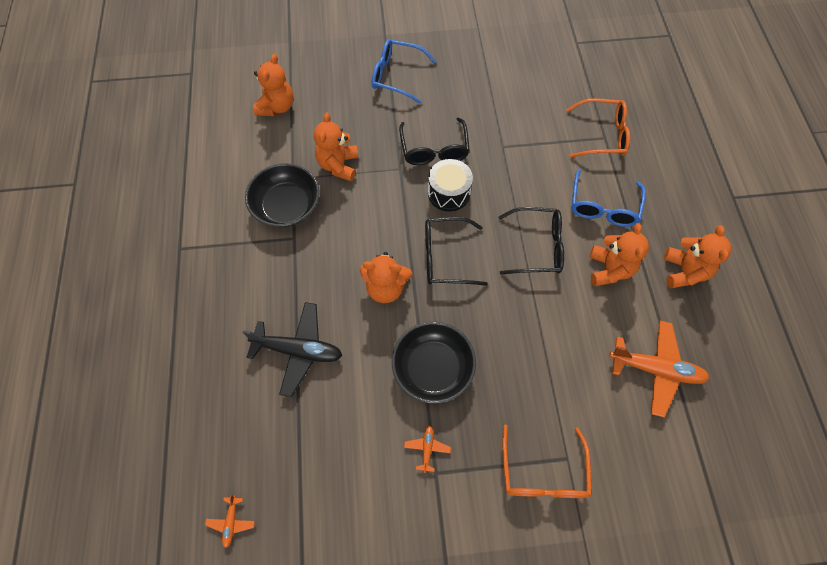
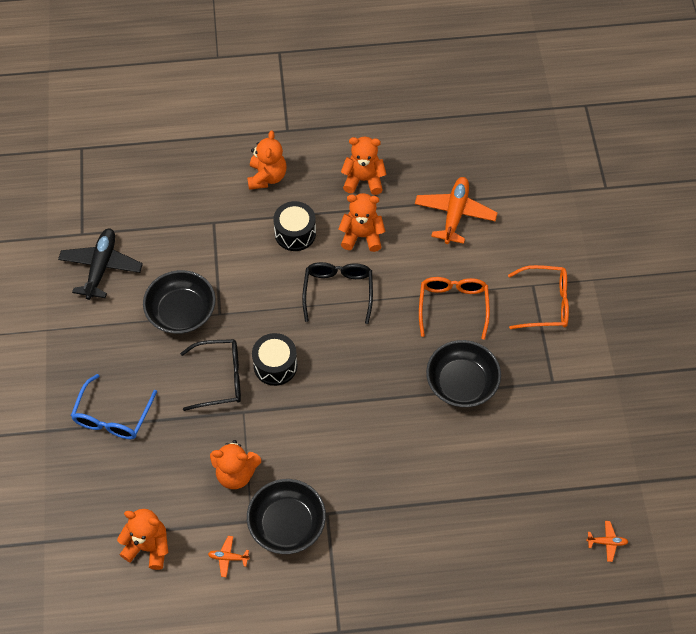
camera: 90 degrees left, 5 degrees down
(298, 350) = (450, 499): black plane -> black plane (101, 267)
(386, 288) = (383, 423): orange teddy bear -> orange teddy bear (267, 177)
(427, 449) = (533, 388): orange plane -> orange plane (228, 557)
(445, 257) = (349, 370): black glasses -> none
(502, 117) = (181, 312): none -> black bowl
(602, 135) = (210, 224): orange glasses -> orange glasses (453, 306)
(603, 207) = (295, 233): blue glasses -> black drum

